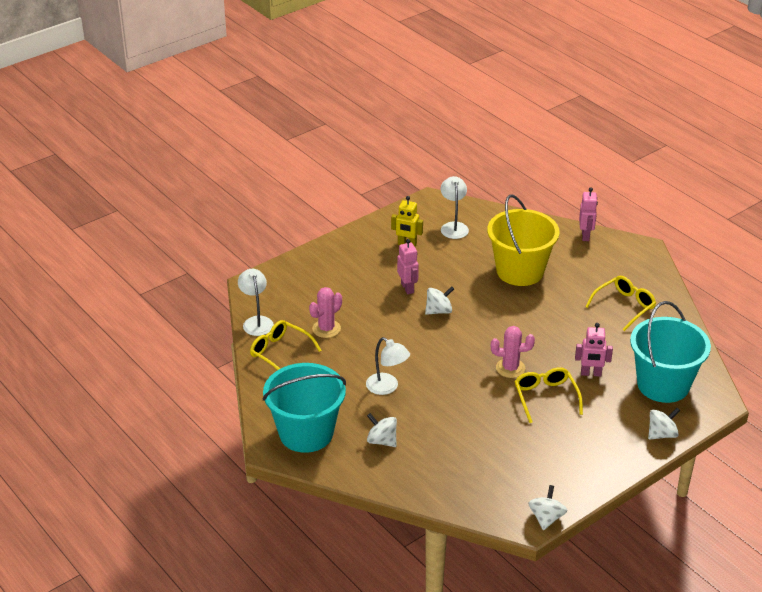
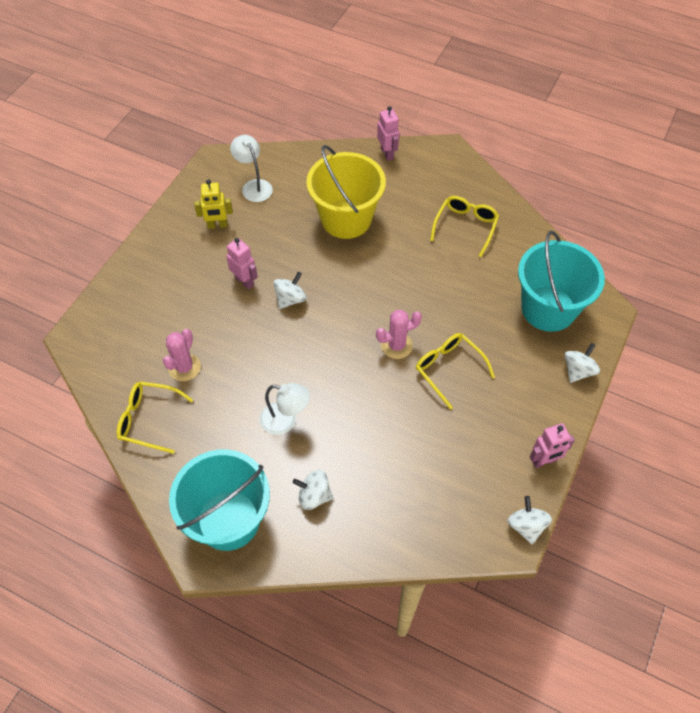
camera: 25 degrees left, 20 degrees up
(256, 321) = (103, 387): white lamp -> none
(591, 373) = (476, 321): pink robot -> pink robot (544, 461)

